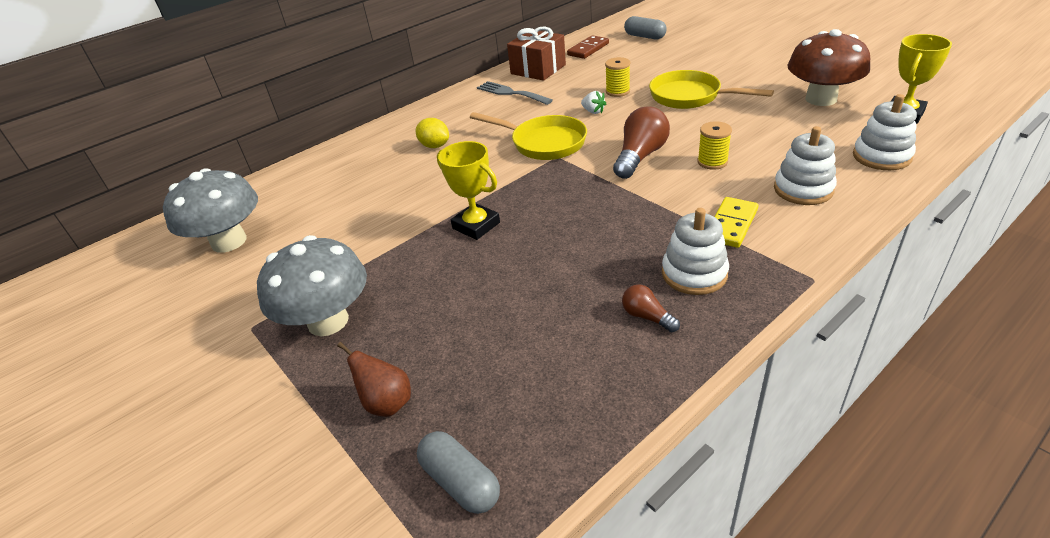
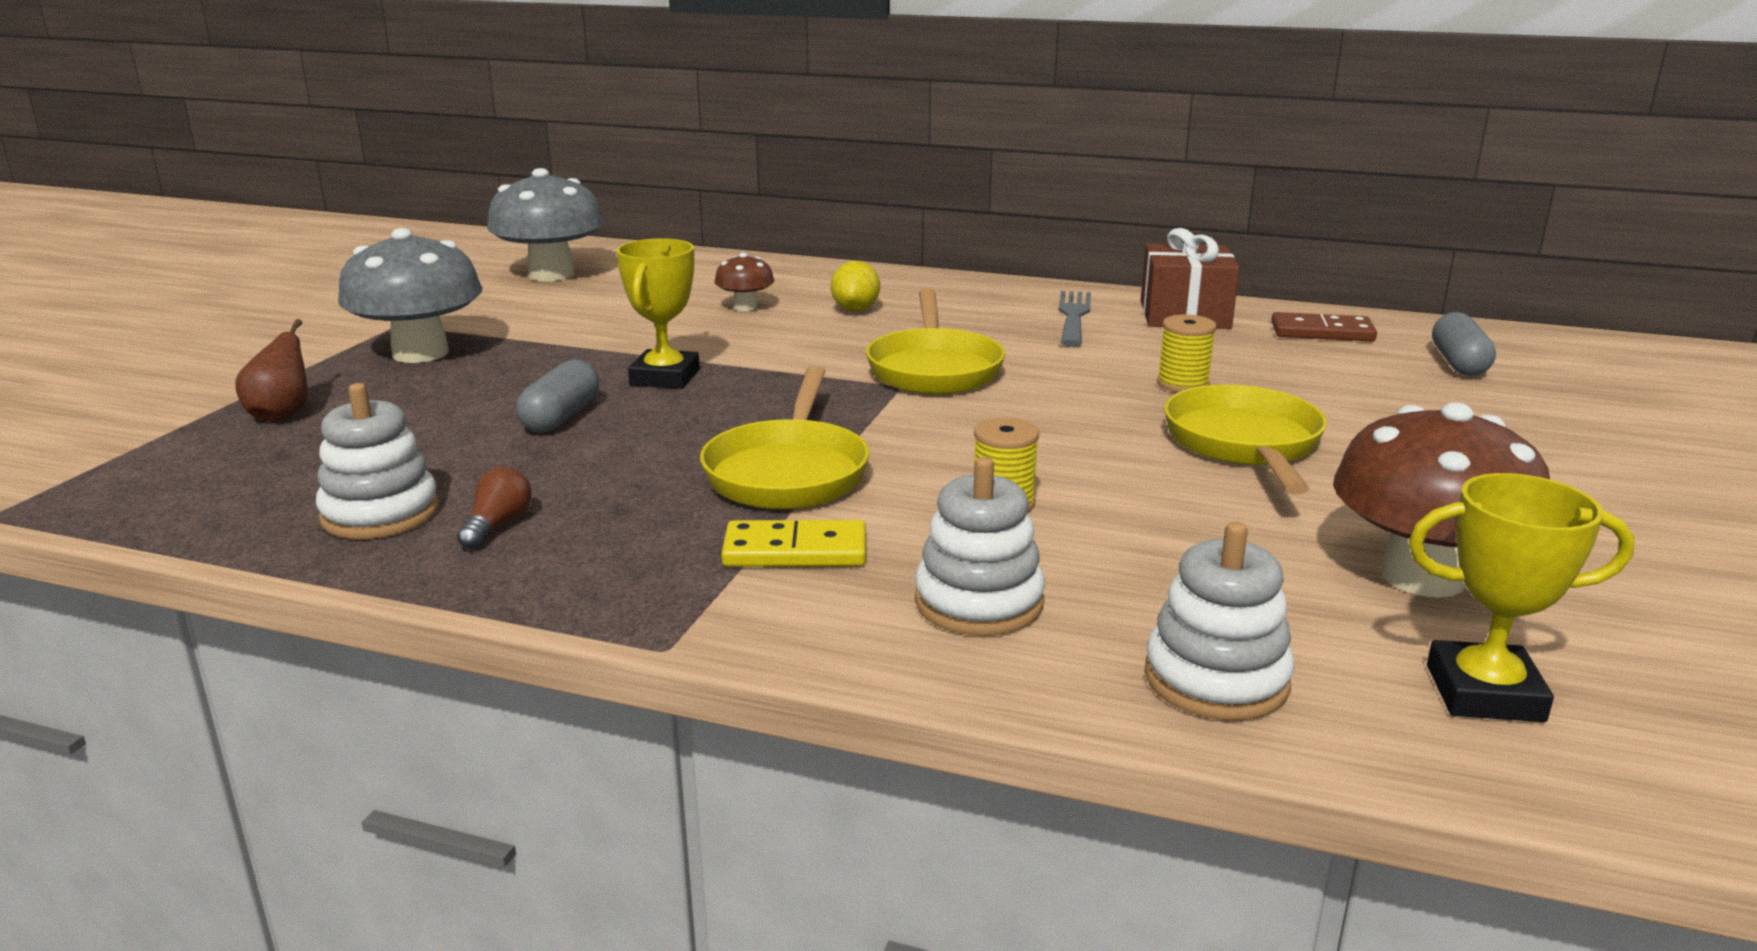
camera: 55 degrees right, 15 degrees down
(389, 178) = (745, 307): none -> brown mushroom
(460, 482) = (156, 479): grey capsule -> grey capsule (561, 417)
(593, 111) = (1082, 381): white strawberry -> none
(640, 157) = (961, 442): brown light bulb -> none
(640, 209) = (788, 472): none -> yellow pan
(694, 273) = (627, 542): white stacking toy -> white stacking toy (380, 514)

